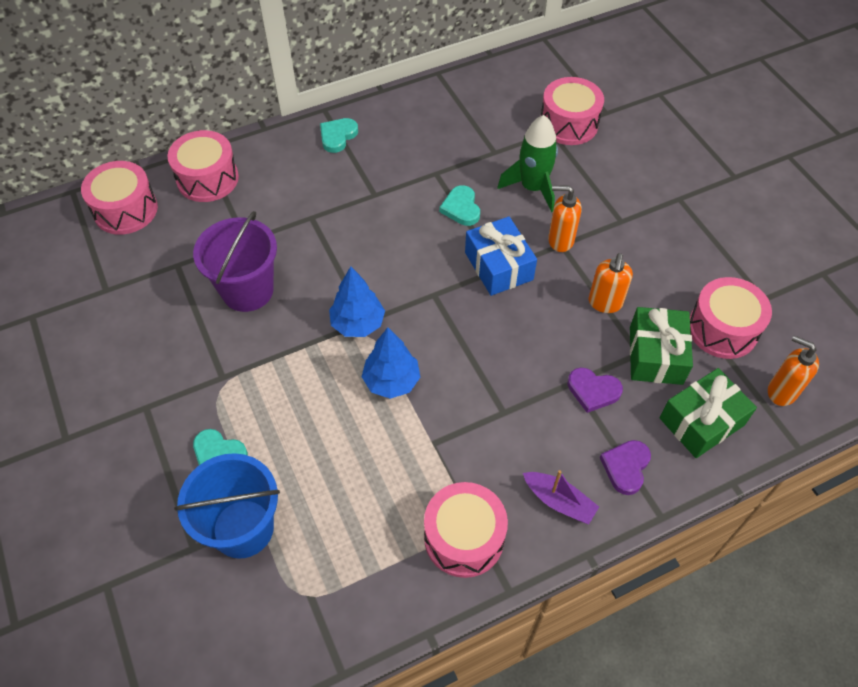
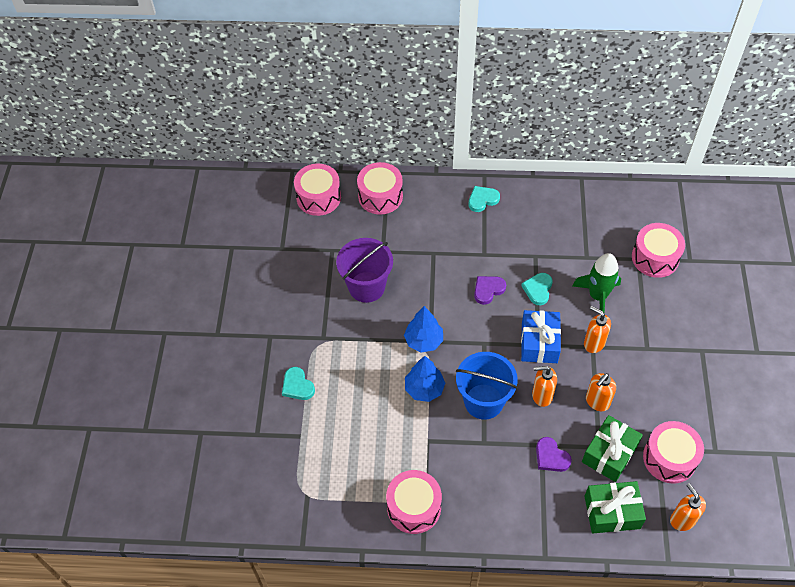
camera: 30 degrees right, 0 degrees up
(243, 528) = (289, 437): blue bucket -> blue bucket (483, 401)
(538, 325) = (541, 396): none -> orange soap dispenser
(559, 501) = (485, 515): purple boat -> none
(626, 467) = (541, 516): purple heart -> purple heart (488, 290)

